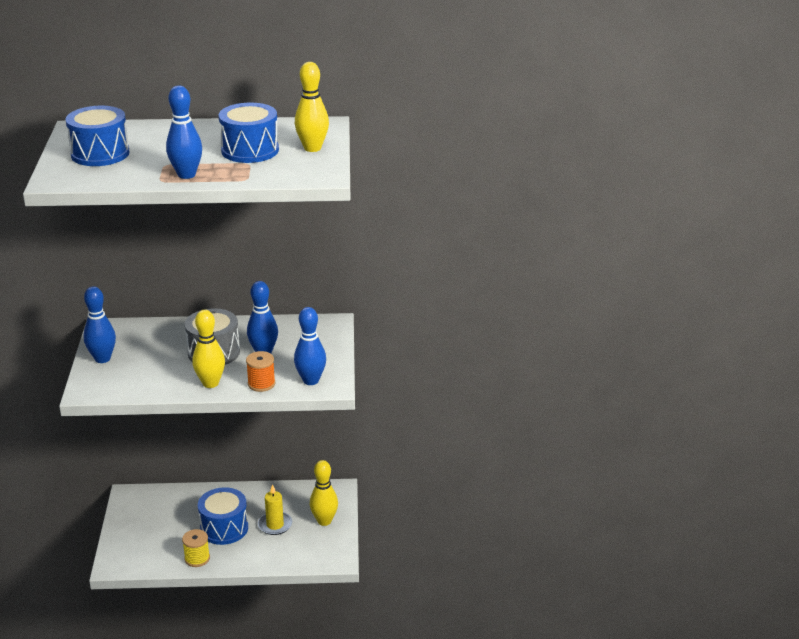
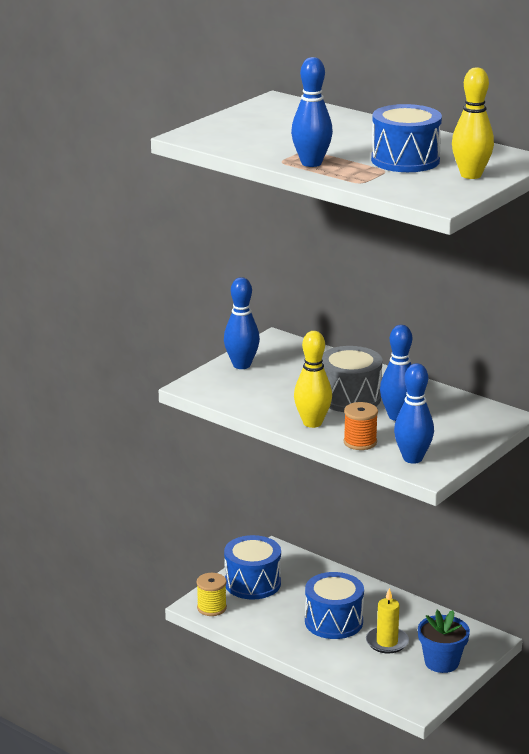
camera: 40 degrees right, 5 degrees down
(100, 154) = (263, 125): blue drum -> blue drum (252, 583)
(197, 558) = (279, 636): yellow spool -> yellow spool (211, 608)
(324, 521) = (441, 662): yellow bowling pin -> blue flower pot

